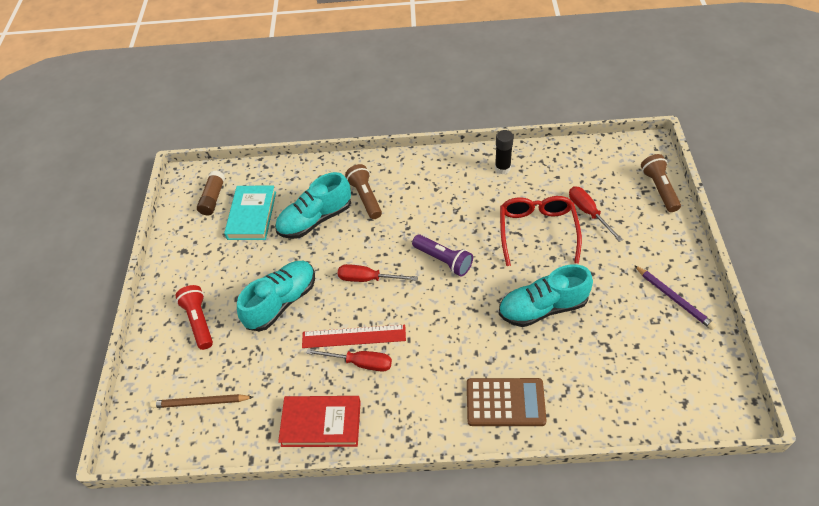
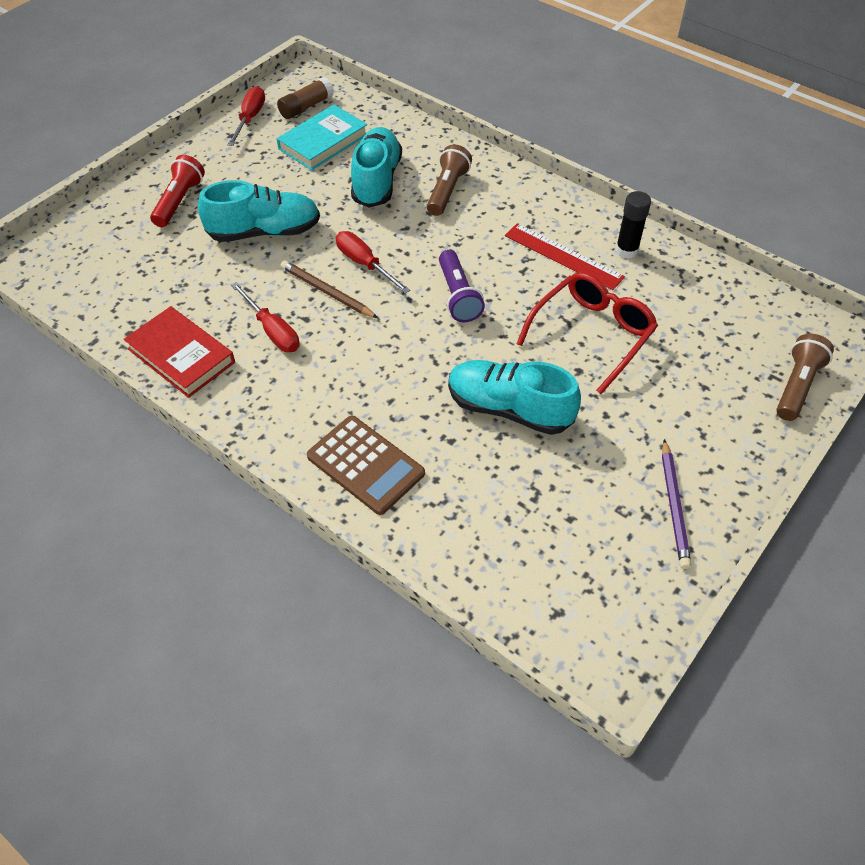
camera: 35 degrees right, 0 degrees up
(201, 402) = (107, 267): brown pencil -> brown pencil (327, 292)
(315, 219) = (376, 181): turquoise shoe -> turquoise shoe turned 90 degrees clockwise
(353, 336) = (293, 304): red ruler -> red ruler (563, 256)
(588, 212) = (675, 354): red screwdriver -> red screwdriver (250, 118)

